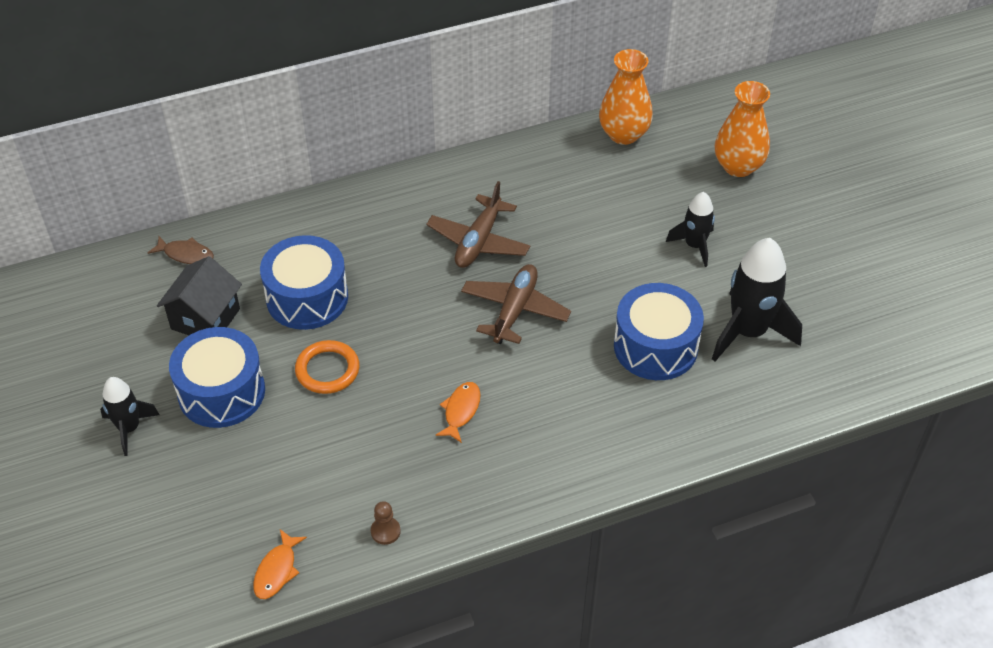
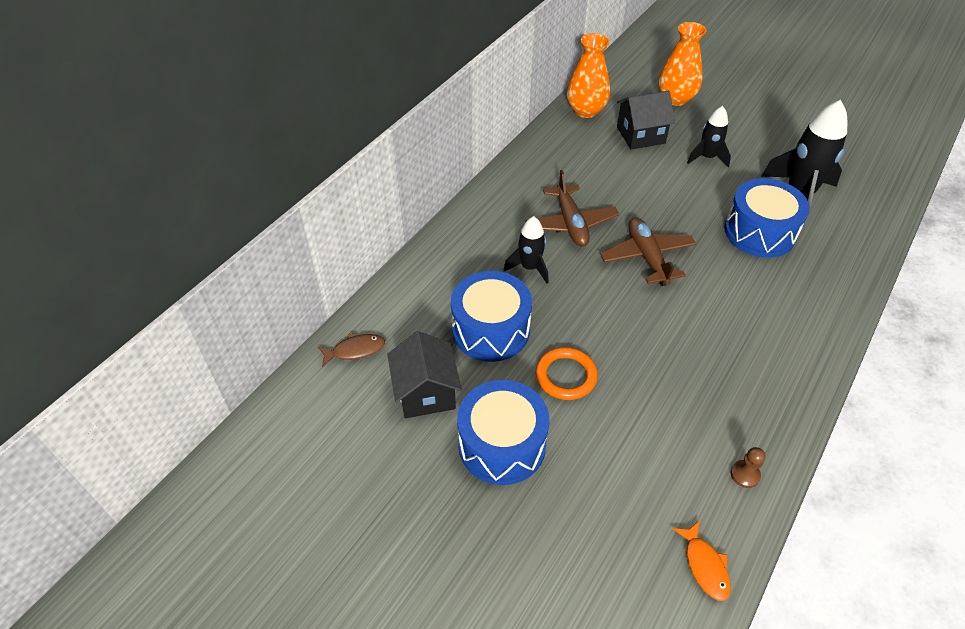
camera: 35 degrees left, 0 degrees up
(129, 428) = (455, 527): black rocket -> black rocket (529, 267)
(461, 411) = (692, 348): orange fish -> none
(651, 188) = (641, 135): none -> black house

